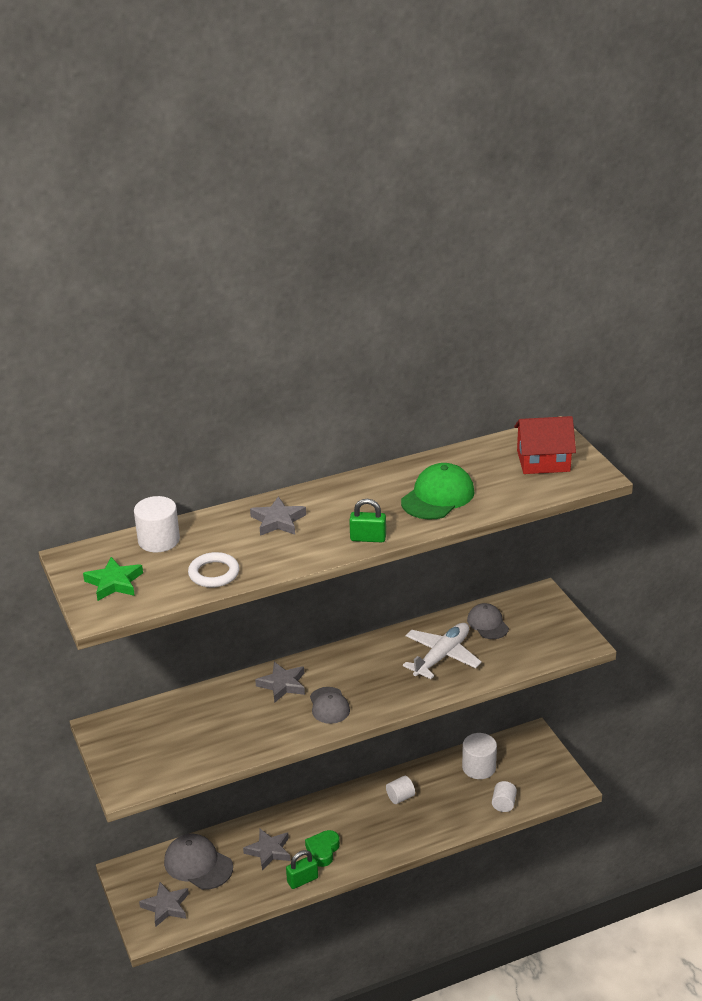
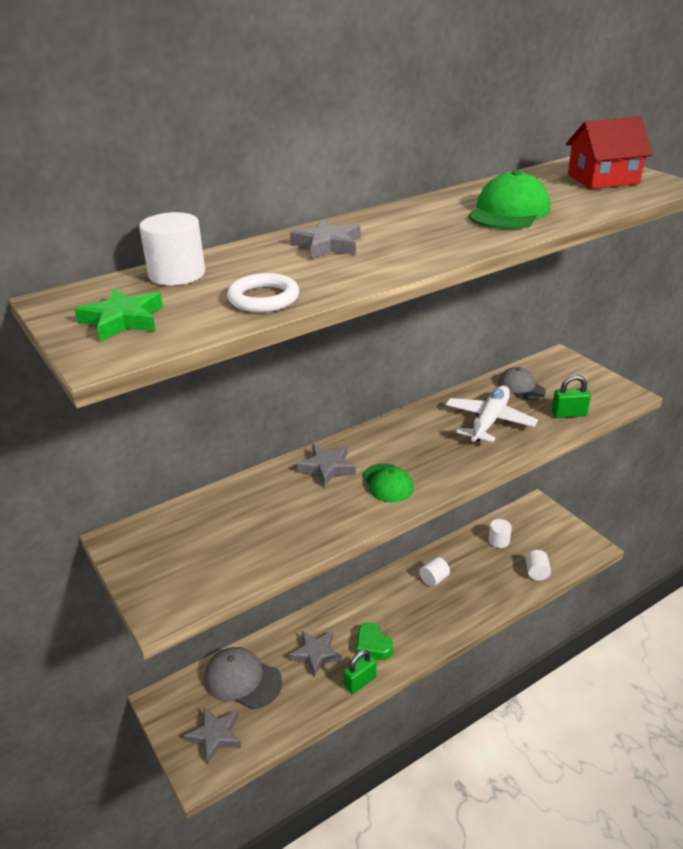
camera: 10 degrees left, 0 degrees up
(323, 851) = (373, 645): green heart -> green heart turned 45 degrees counterclockwise
(329, 706) = (388, 483): grey cap -> green cap
(368, 538) = (450, 250): green padlock -> green padlock (569, 414)
(479, 767) = (499, 541): white cylinder -> white cylinder, size x0.64

